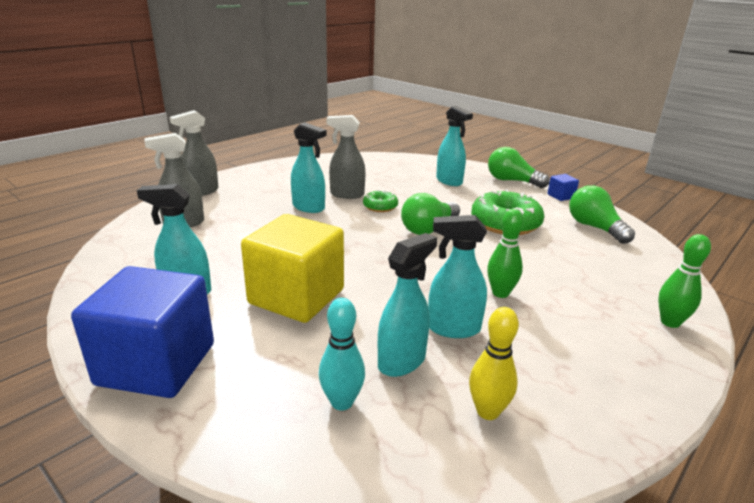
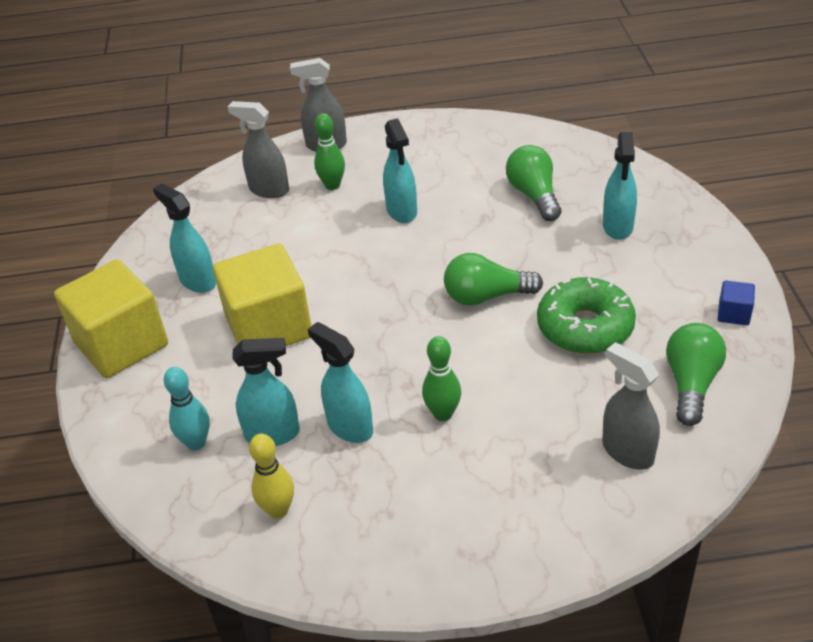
camera: 45 degrees right, 15 degrees up
(156, 364) = (121, 344): blue cube -> yellow cube
(346, 194) = (464, 205): grey spray bottle -> grey spray bottle (627, 452)
(380, 207) = (476, 240): green donut -> none
(512, 181) = (706, 259): green light bulb -> green light bulb (534, 195)
(670, 322) = (559, 536): green bowling pin -> green bowling pin (332, 185)

